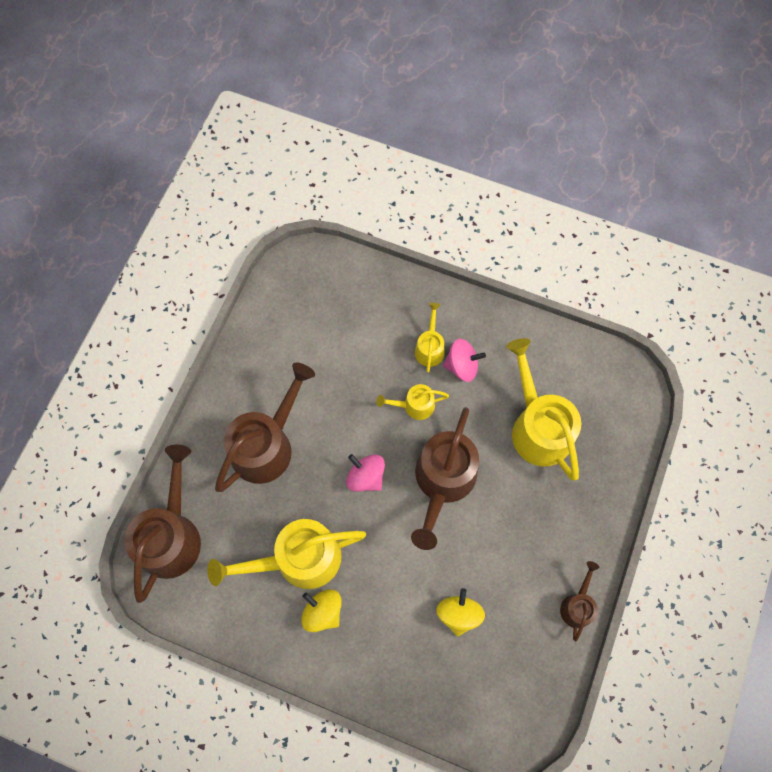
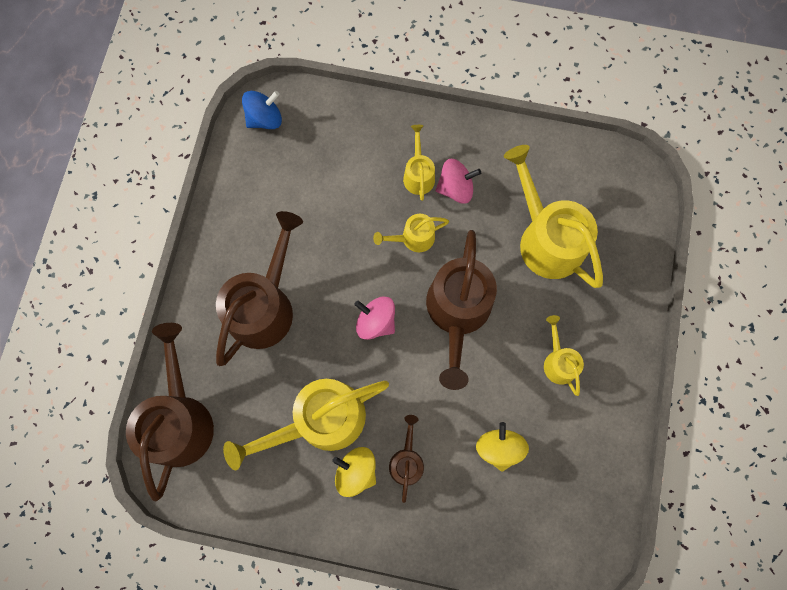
camera: 10 degrees left, 5 degrees up
(298, 274) = (265, 119): none -> blue spinning top
(529, 543) = (558, 361): none -> yellow watering can
(577, 605) = (619, 416): brown watering can -> brown watering can (407, 460)

